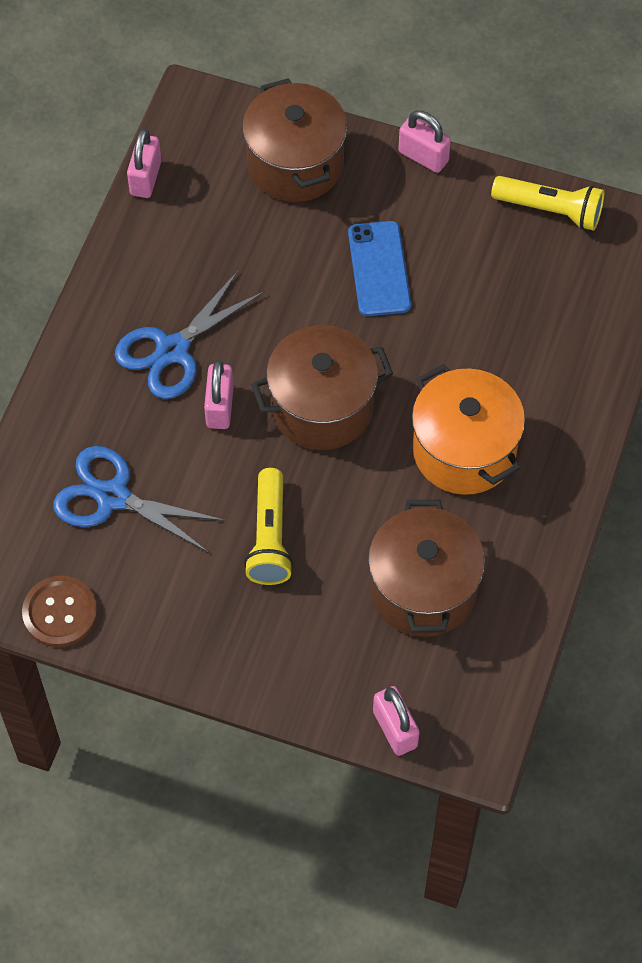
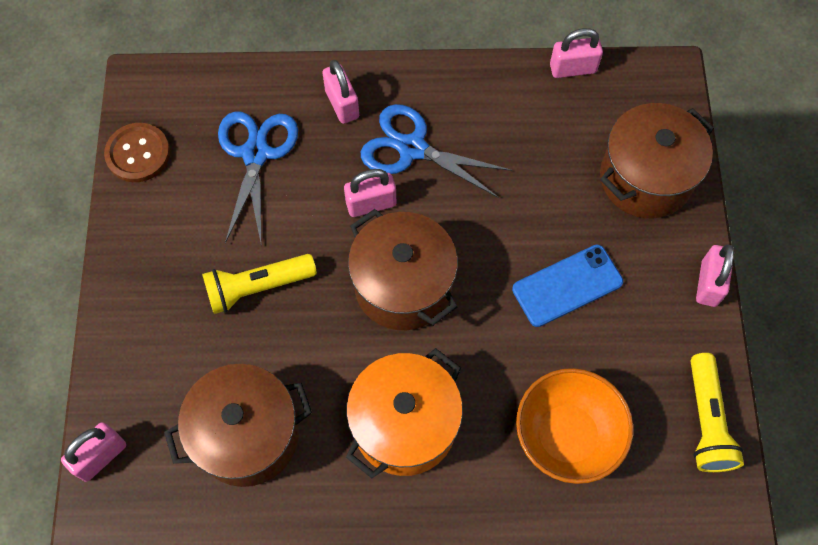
camera: 70 degrees right, 5 degrees up
(89, 398) = (342, 104): none -> pink padlock
(523, 322) = (567, 436): none -> orange bowl

